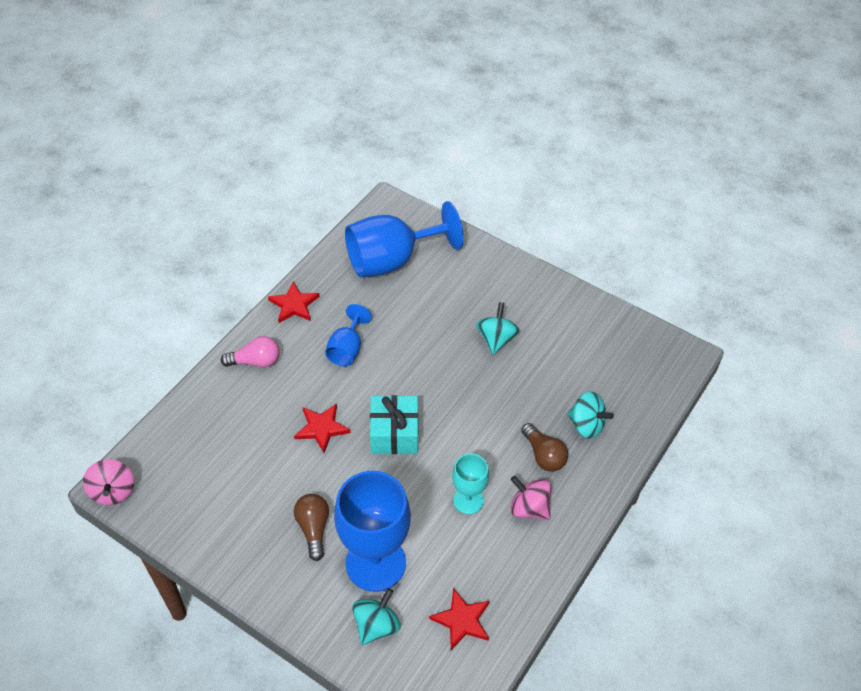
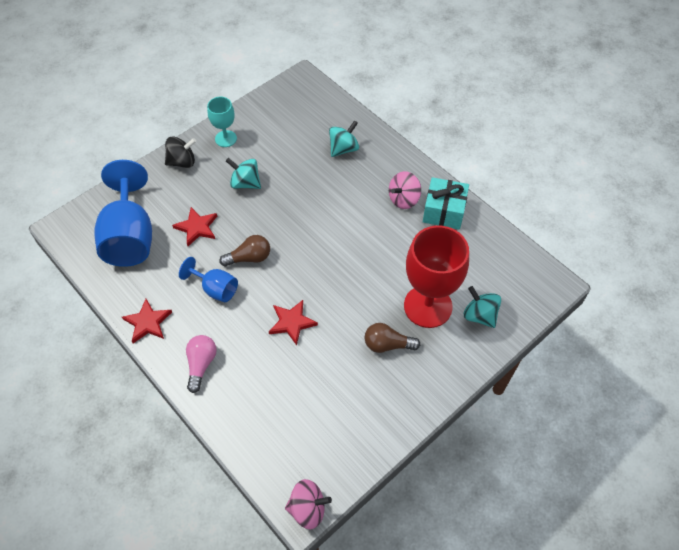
camera: 75 degrees left, 5 degrees up
(375, 563) = (428, 306): blue goblet -> red goblet
(394, 433) = (313, 271): turquoise gift -> turquoise gift (444, 211)
(462, 620) = (484, 260): red star -> red star (197, 227)
(468, 500) = (388, 235): turquoise goblet -> turquoise goblet (226, 139)
(505, 274) = (182, 162): none -> black spinning top
(543, 455) = (362, 180): brown light bulb -> brown light bulb (249, 258)

